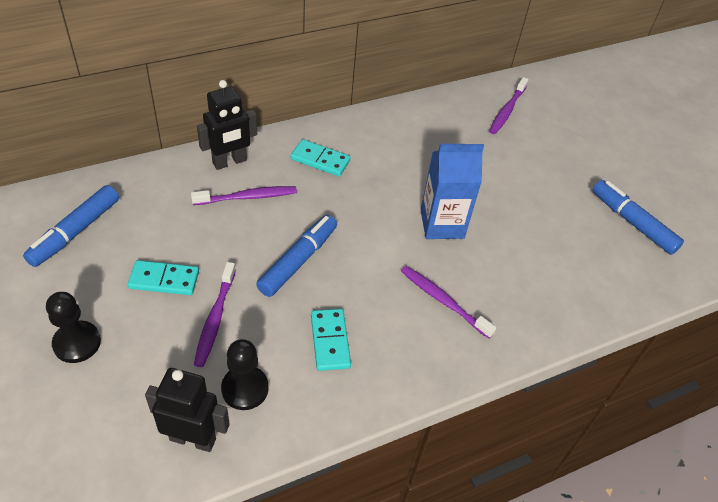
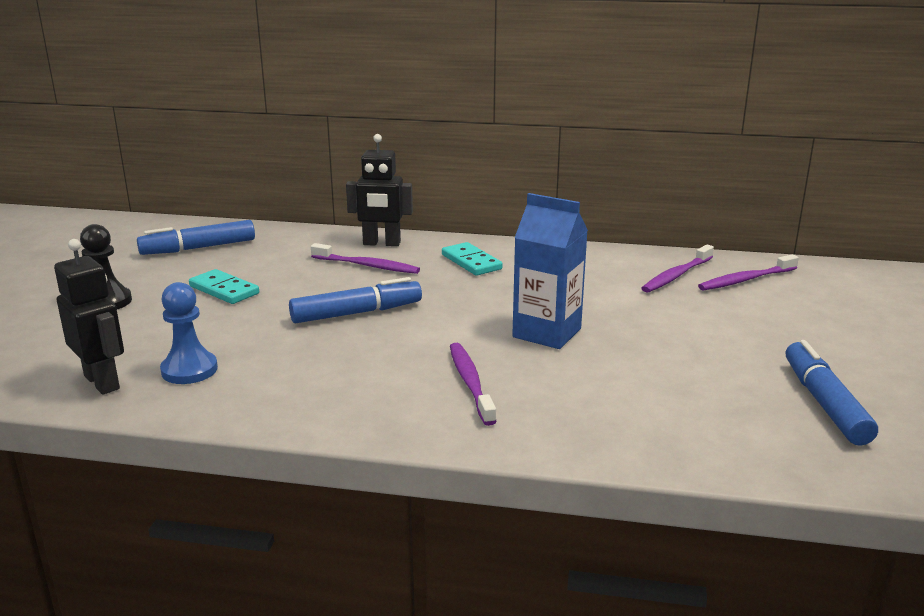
camera: 40 degrees right, 25 degrees down
(215, 319) = (229, 323): purple toothbrush -> purple toothbrush (676, 275)
(245, 389) = (189, 370): black pawn -> blue pawn
(330, 341) = (310, 369): turquoise domino -> none

